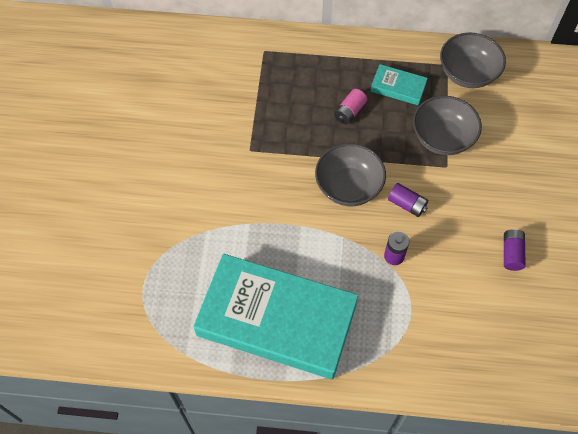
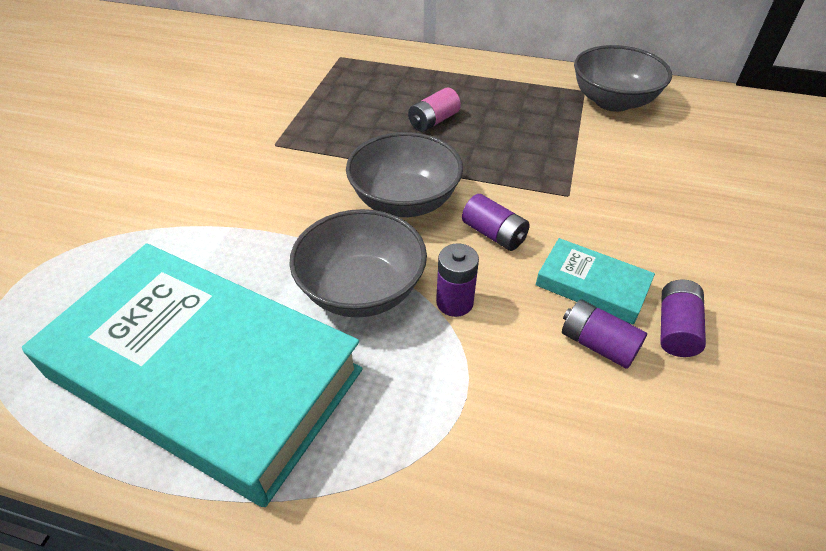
camera: 10 degrees right, 15 degrees down
(398, 87) = (510, 105): turquoise book -> turquoise book (592, 285)
(442, 138) = (566, 162): grey bowl -> grey bowl (361, 290)
(472, 269) = (598, 344): none -> purple battery

